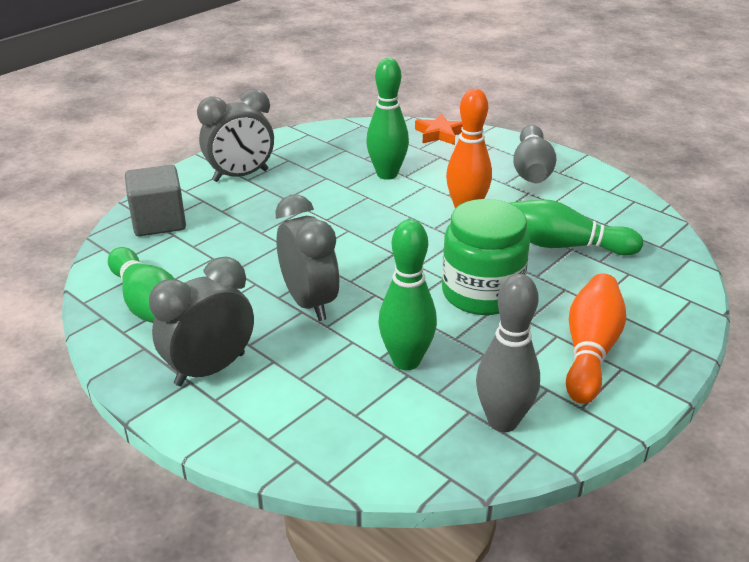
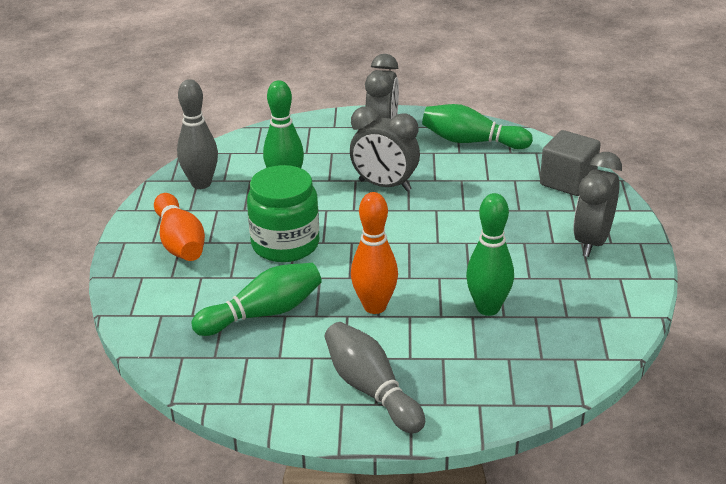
camera: 140 degrees right, 0 degrees up
(439, 134) = (518, 390): orange star -> none

